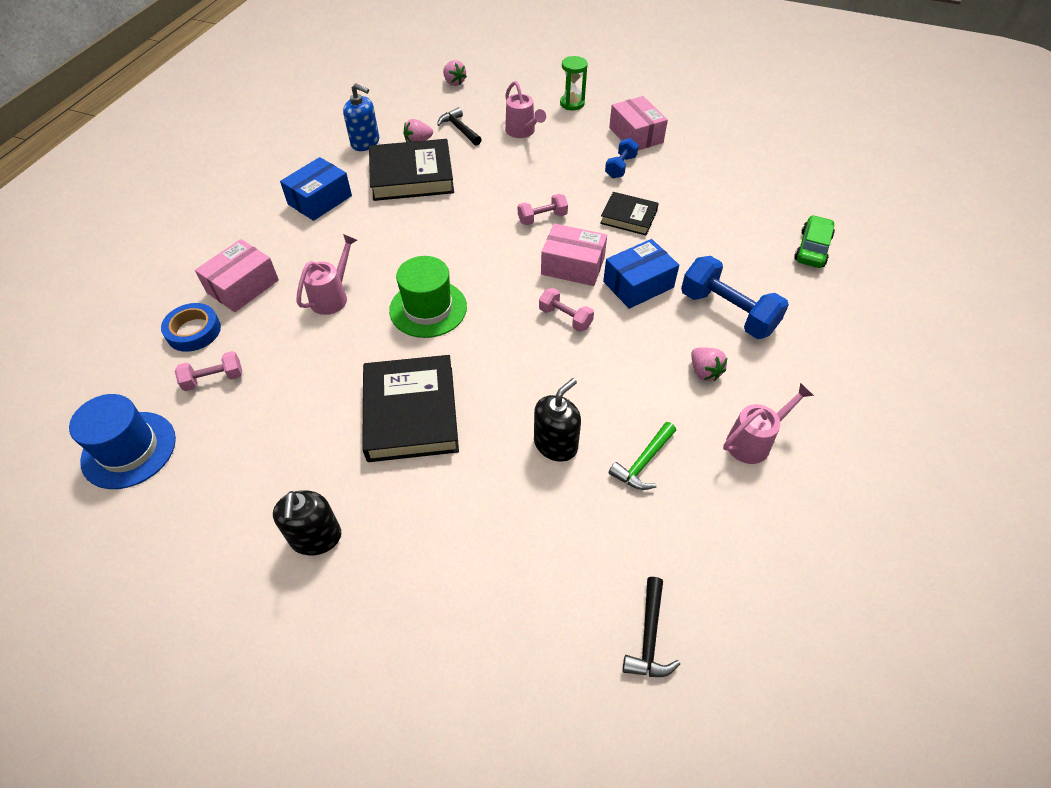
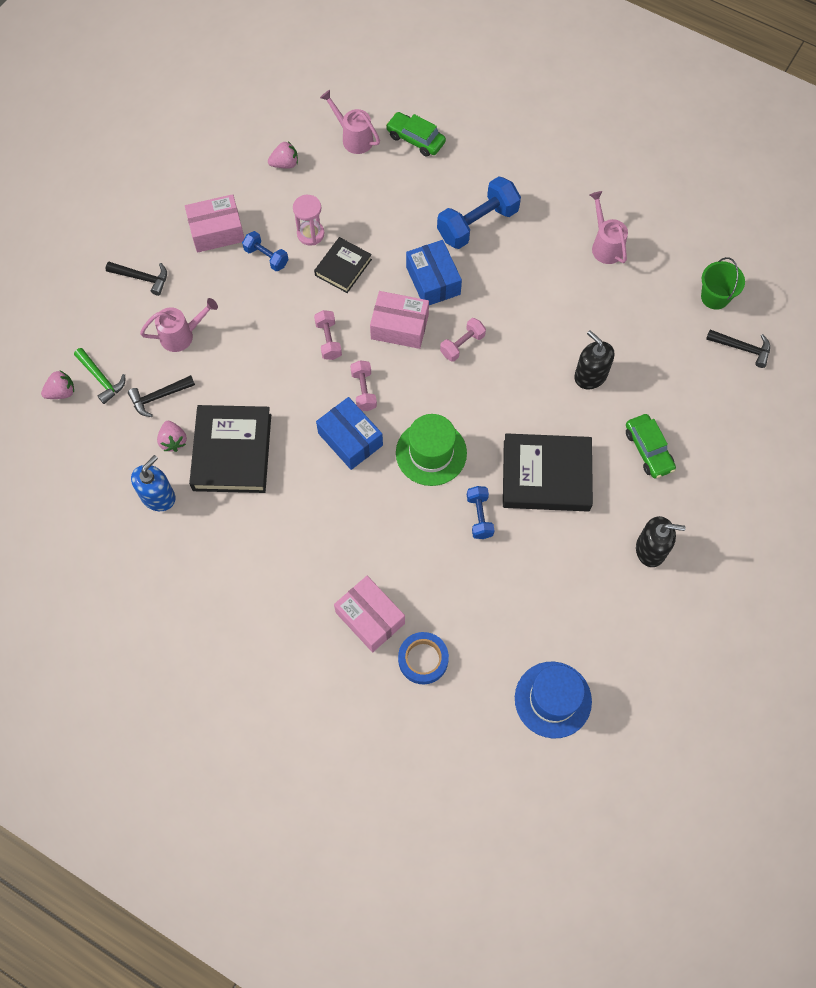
camera: 80 degrees left, 15 degrees up
(214, 379) = (485, 636): pink dumbbell -> pink dumbbell (363, 391)
(320, 200) = (251, 546): blue box -> blue box (350, 439)
(332, 296) = (400, 534): pink watering can -> pink watering can (354, 138)
(355, 357) = (479, 516): none -> blue dumbbell
(459, 521) = (648, 450): none -> green car
(572, 103) = (142, 278): green hourglass -> black hammer
(573, 266) = (399, 327): pink box -> pink box turned 75 degrees clockwise
(643, 462) = (614, 320): green hammer -> green hammer (101, 379)
(658, 190) = (310, 234): none -> pink hourglass
(704, 372) = (536, 258): pink strawberry -> pink strawberry (285, 164)
(725, 589) = (715, 297): none -> green bucket

